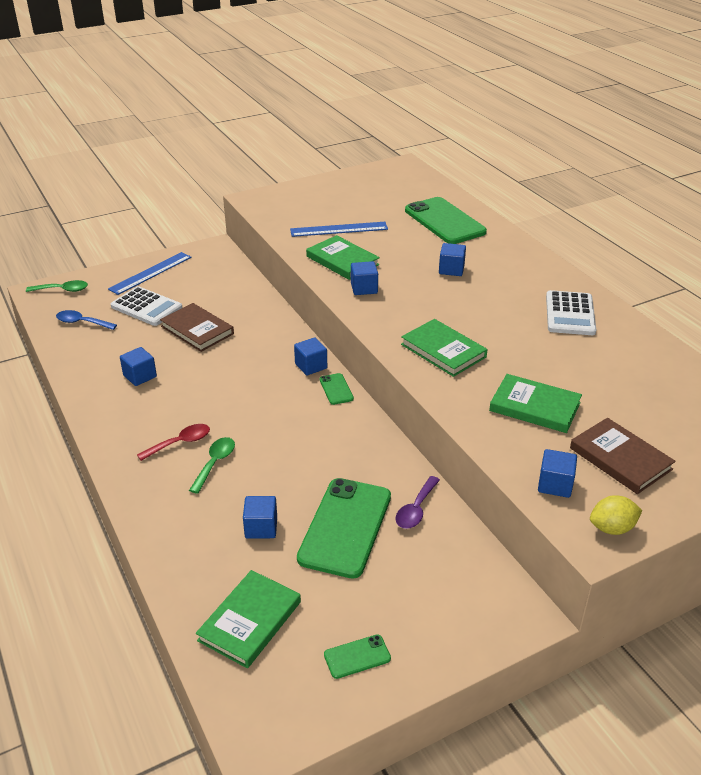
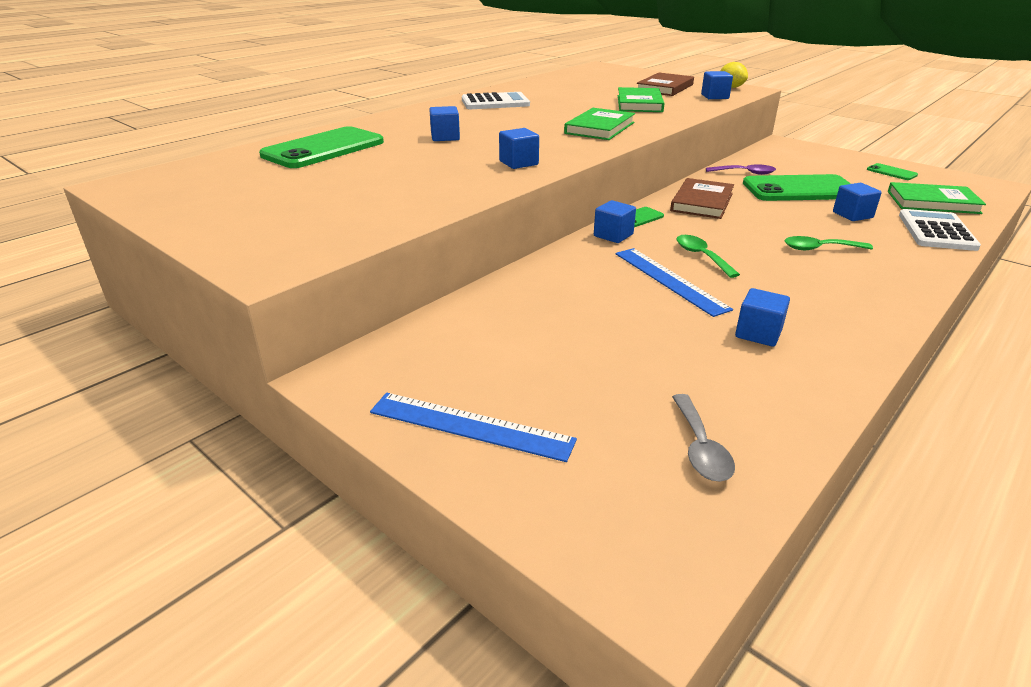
camera: 110 degrees left, 5 degrees down
(62, 290) = (617, 540): green spoon -> green spoon (701, 256)
(82, 322) = (700, 447): blue spoon -> grey spoon
(146, 307) = (590, 388): white calculator -> white calculator (936, 231)
(180, 443) = (823, 272): red spoon -> none
(197, 330) = (611, 321): brown book -> brown book (702, 202)
(339, 229) = (370, 193): blue ruler -> blue ruler (669, 280)
(342, 260) = (460, 180): green book -> none

